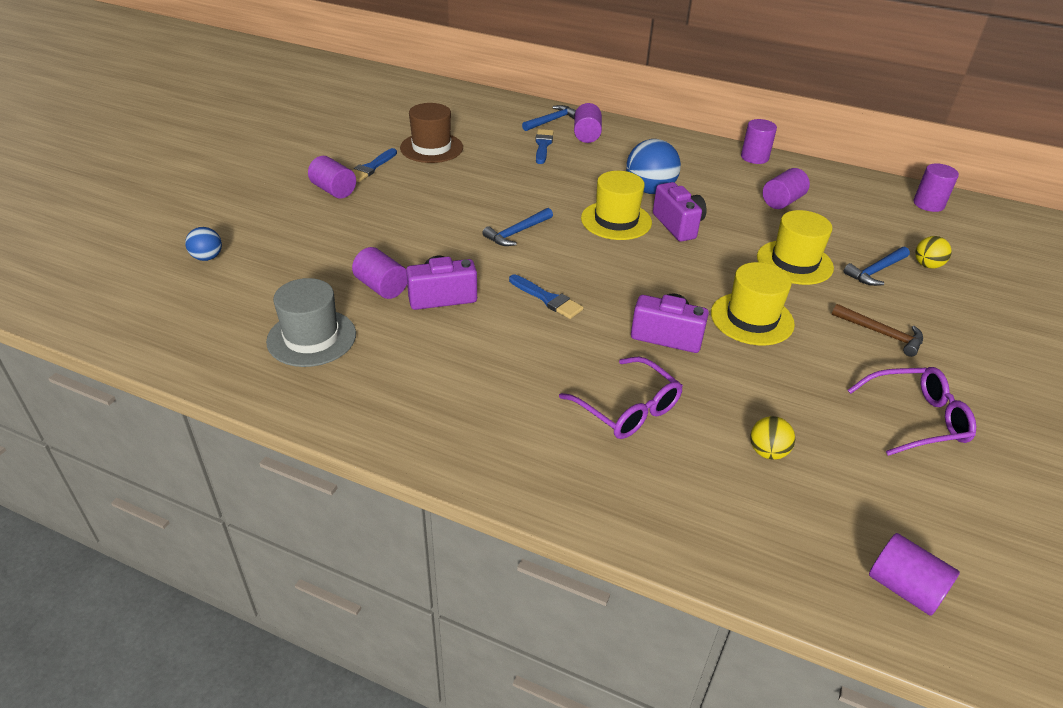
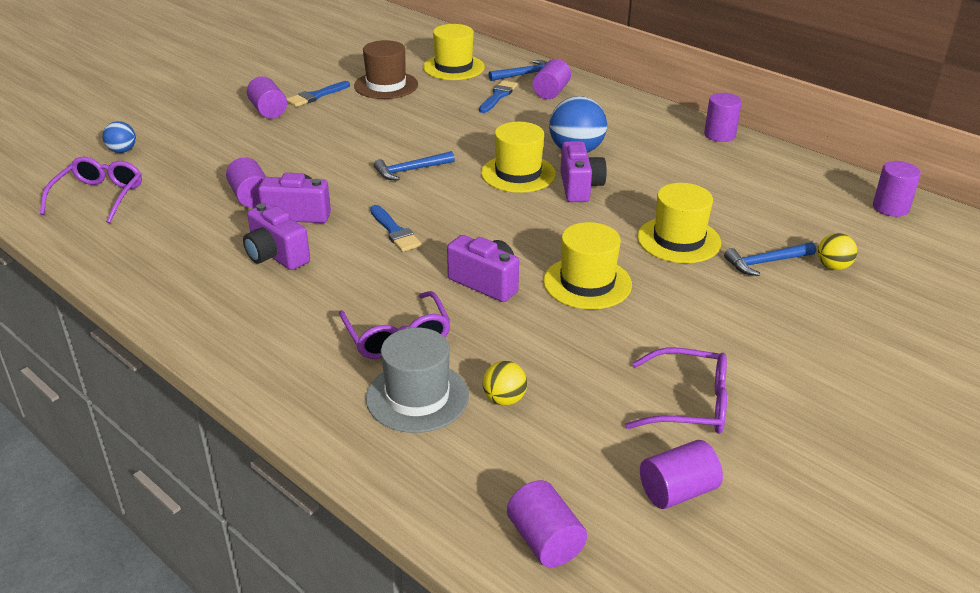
camera: 20 degrees right, 5 degrees down
(217, 315) = (99, 197): none -> purple glasses
(311, 338) = (162, 228): grey hat -> grey hat (417, 397)
(452, 346) = (276, 256): none -> purple camera
(482, 121) = (453, 67): none -> yellow hat
(782, 201) = (715, 181): purple cylinder -> purple cylinder (677, 491)
(881, 334) = (719, 321): brown hammer -> none

